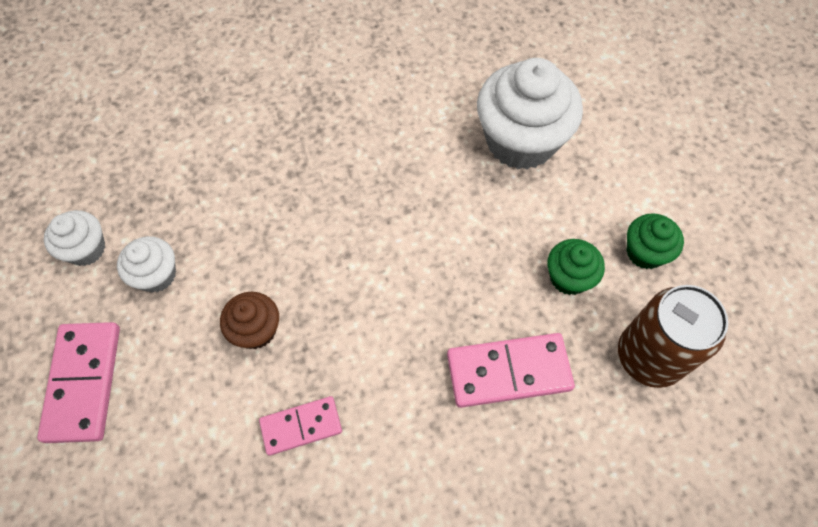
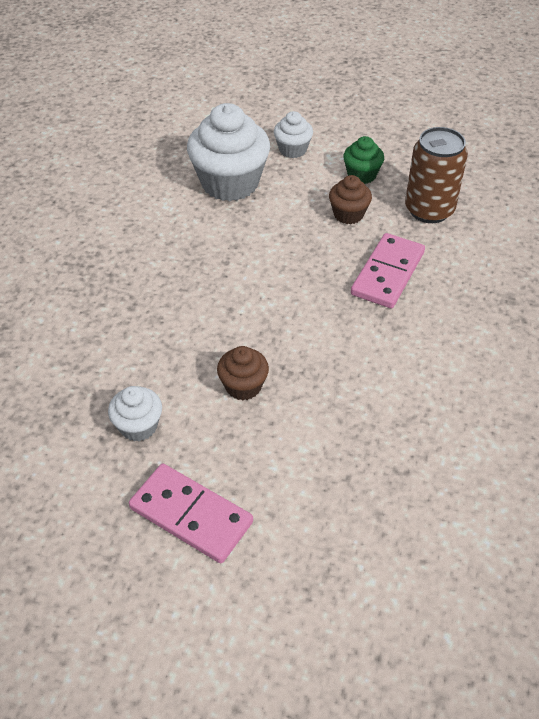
camera: 55 degrees left, 15 degrees down
(86, 249) = (67, 463): white cupcake -> white cupcake (292, 150)
(301, 426) = (340, 395): pink domino -> none
(569, 277) = (348, 214): green cupcake -> brown cupcake

